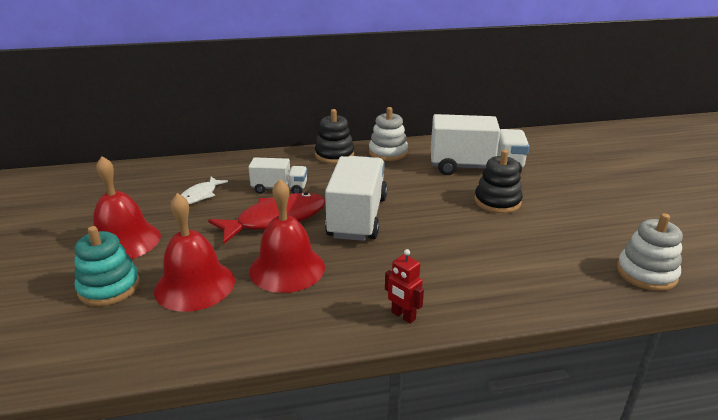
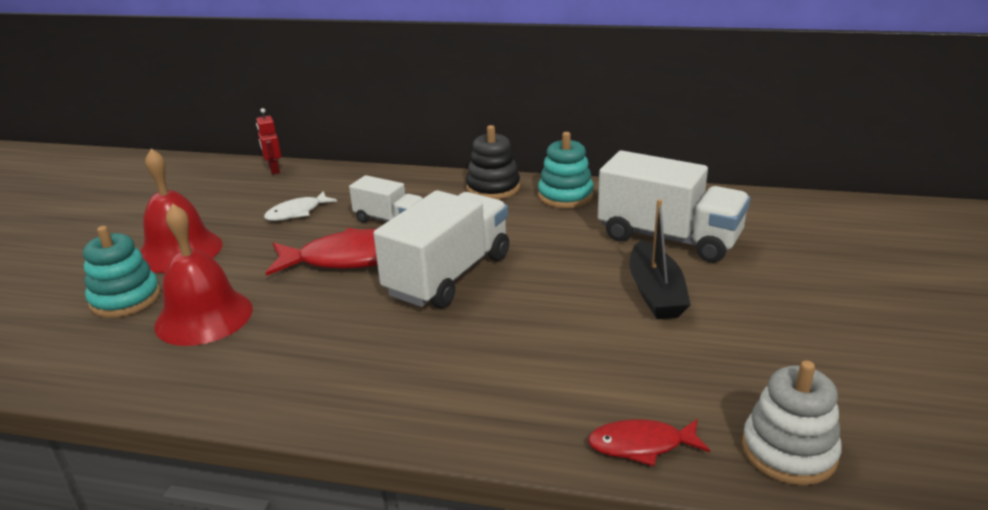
camera: 25 degrees right, 0 degrees up
(287, 268) = (312, 321): red bell -> none
(388, 153) = (565, 196): white stacking toy -> turquoise stacking toy
(403, 316) = (389, 414): red robot -> red robot (274, 170)
(497, 202) = (655, 293): black stacking toy -> black boat
(570, 291) = (641, 445): none -> red fish

